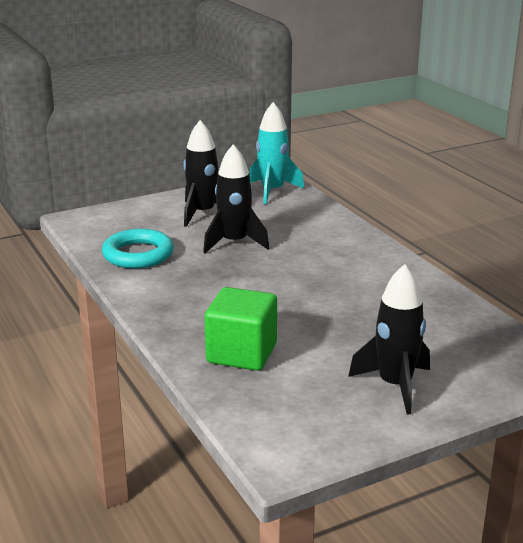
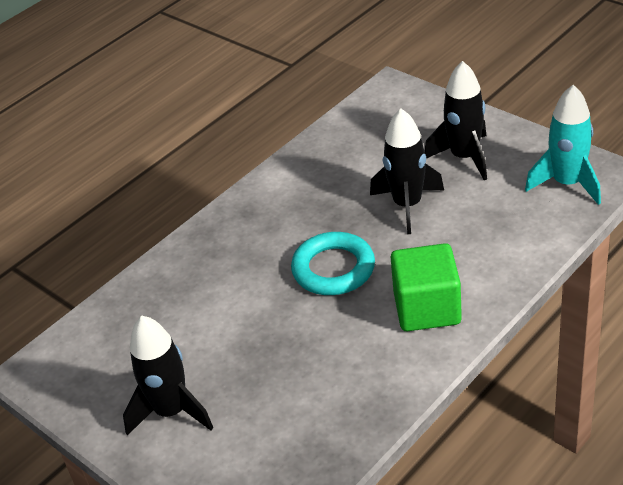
camera: 75 degrees right, 15 degrees up
(138, 254) = (339, 155): turquoise ring -> turquoise ring (333, 269)
(242, 353) = (187, 290): green cube -> green cube (427, 308)

